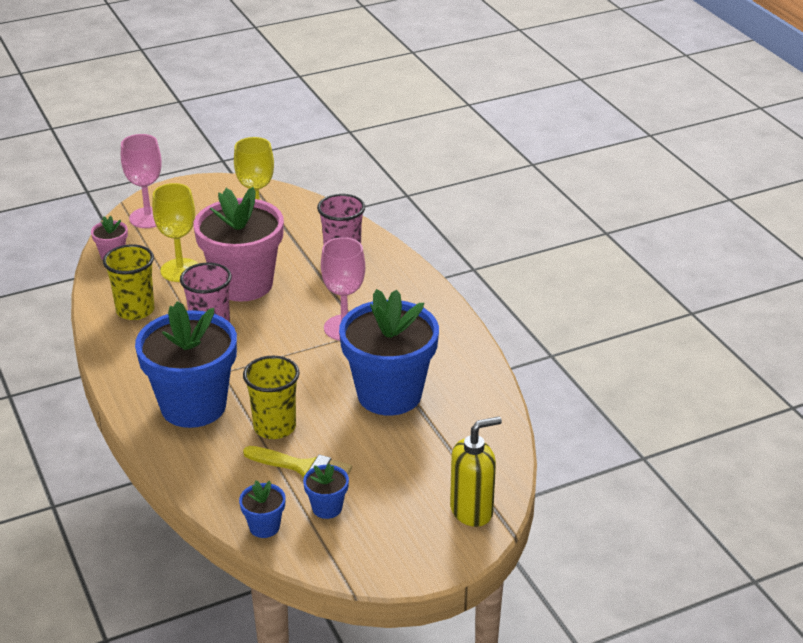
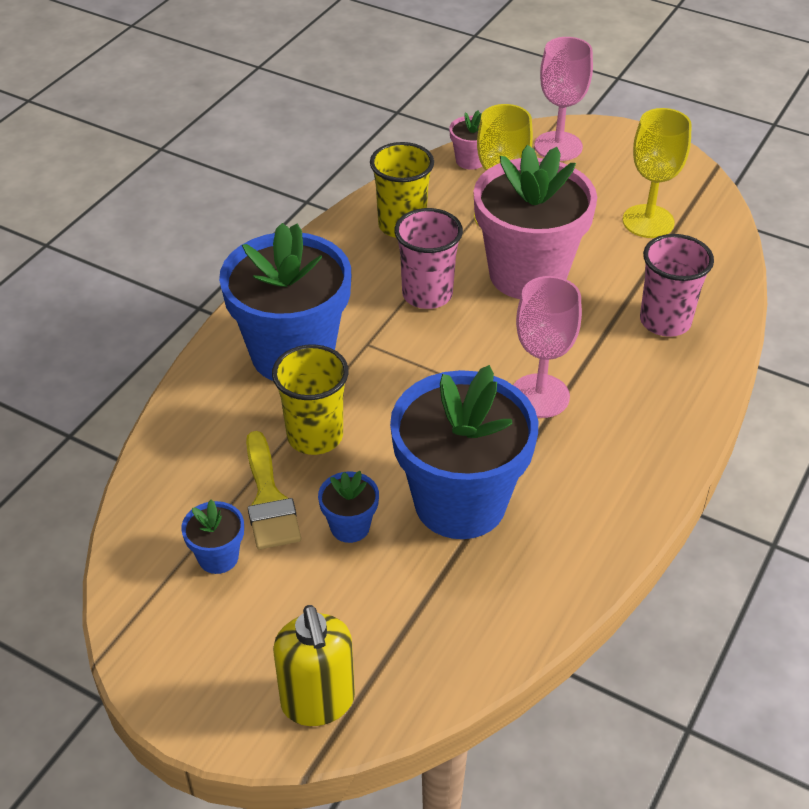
camera: 55 degrees right, 10 degrees up
(264, 527) = (148, 520): blue flower pot -> blue flower pot (350, 527)
(472, 511) = (318, 702): yellow soap dispenser -> yellow soap dispenser turned 45 degrees clockwise

